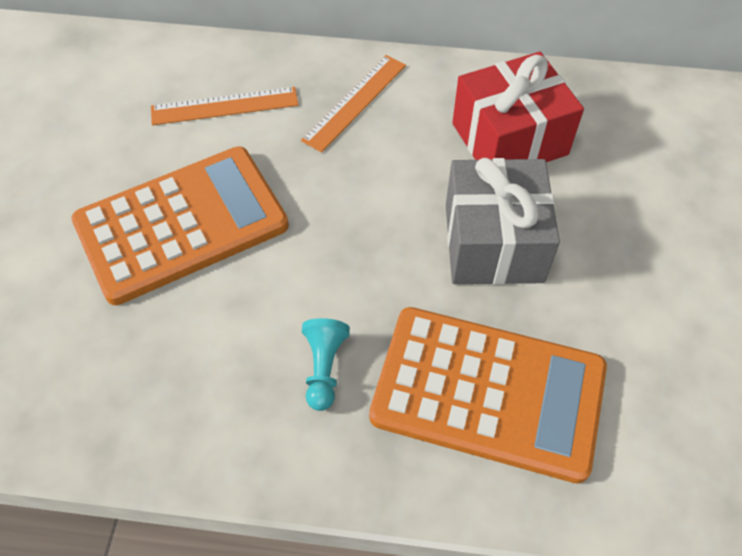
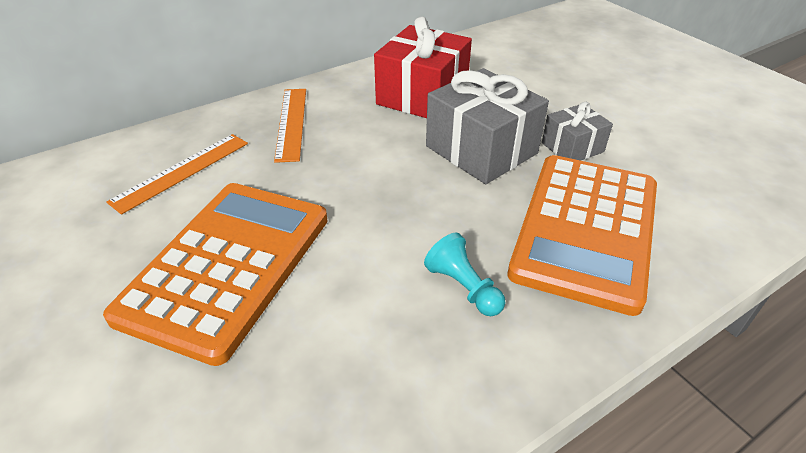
camera: 40 degrees left, 15 degrees down
(488, 393) = (586, 229): orange calculator -> orange calculator turned 135 degrees clockwise
(589, 299) = (572, 147): none -> grey gift

